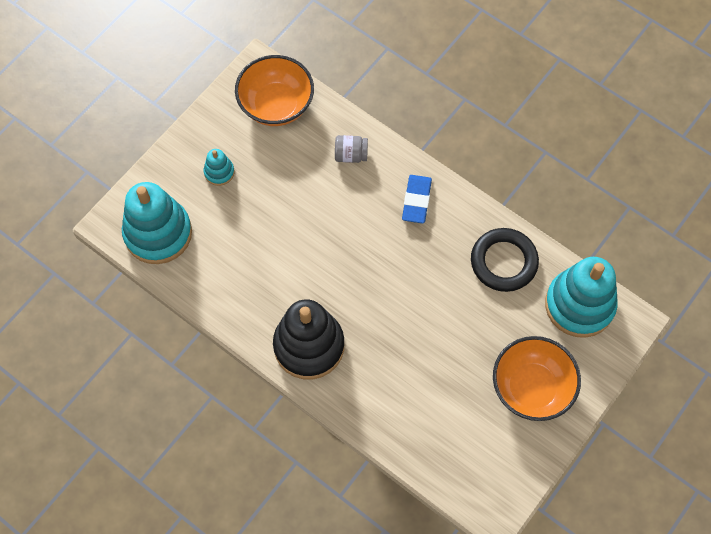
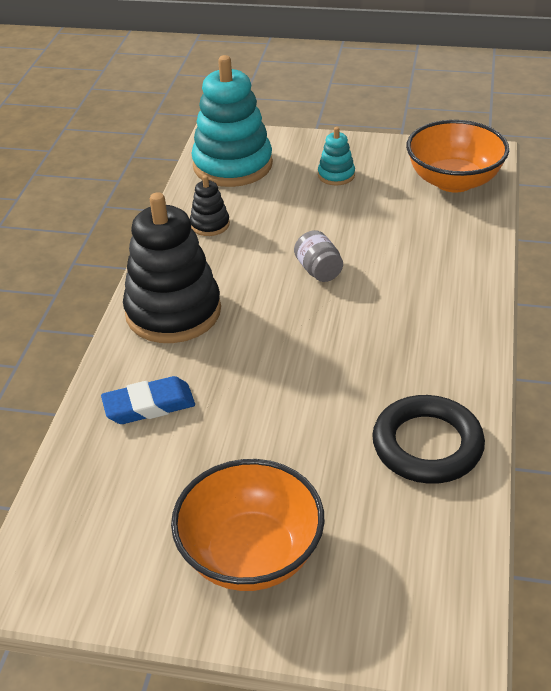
camera: 65 degrees right, 25 degrees down
(225, 282) = (210, 224): none -> black stacking toy
(351, 155) = (448, 253): grey jar -> grey jar (318, 270)
(416, 201) = (440, 328): blue eraser -> blue eraser (149, 405)
(579, 305) = (430, 562): turquoise stacking toy -> none

